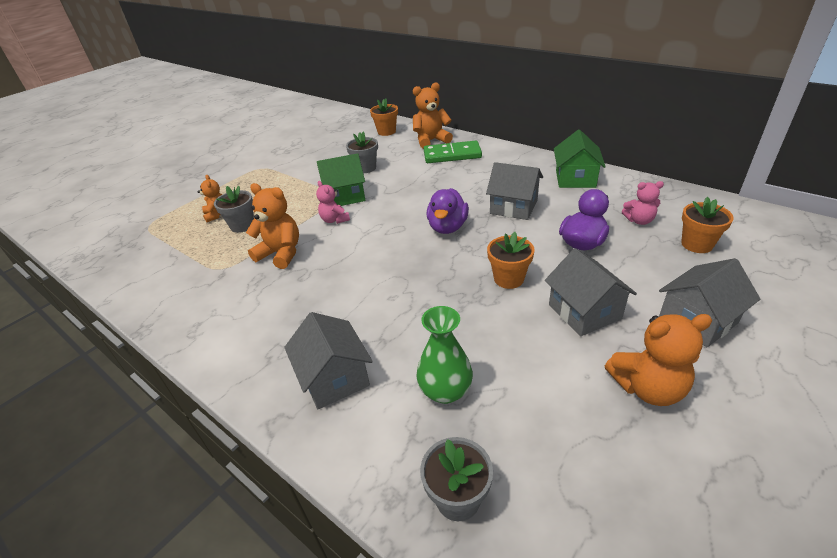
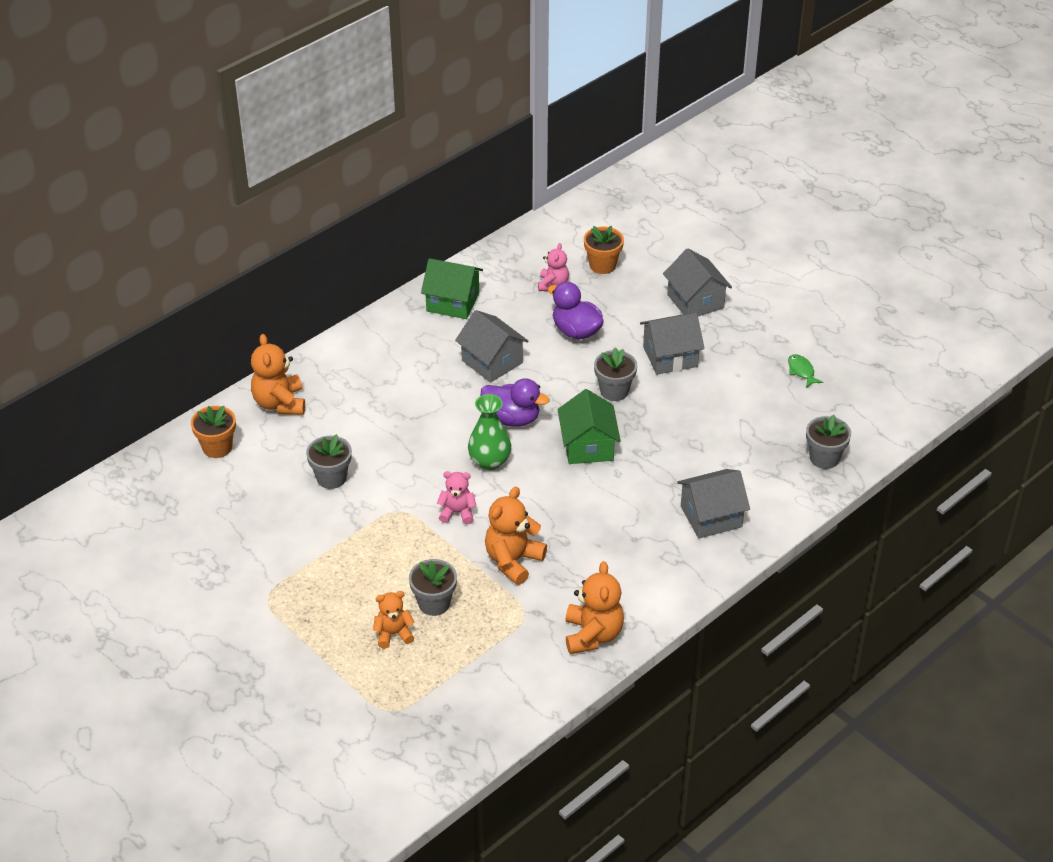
camera: 85 degrees left, 5 degrees up
(334, 220) = (457, 513): pink teddy bear -> pink teddy bear turned 150 degrees counterclockwise
(345, 196) = (402, 501): green house -> green house (588, 446)
(445, 391) = (737, 452): green vase -> green vase (489, 461)
(452, 155) = (337, 389): green domino -> none
(509, 279) = (614, 391): orange flower pot -> grey flower pot
(513, 207) = (492, 362): grey house -> grey house turned 75 degrees counterclockwise
(634, 450) = (801, 371): none -> green fish
(648, 388) = (754, 349): orange teddy bear -> orange teddy bear (592, 635)

